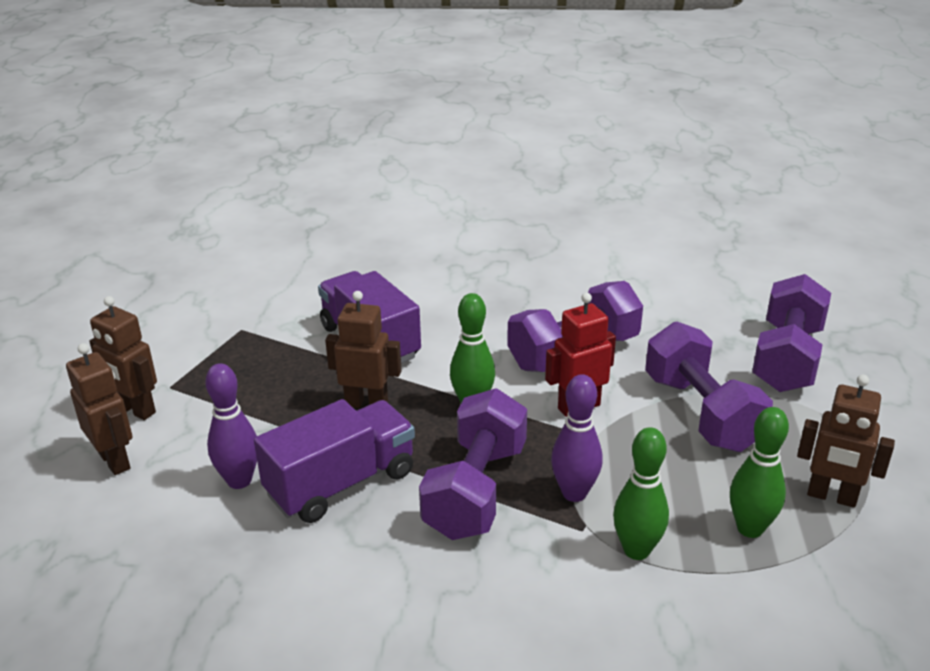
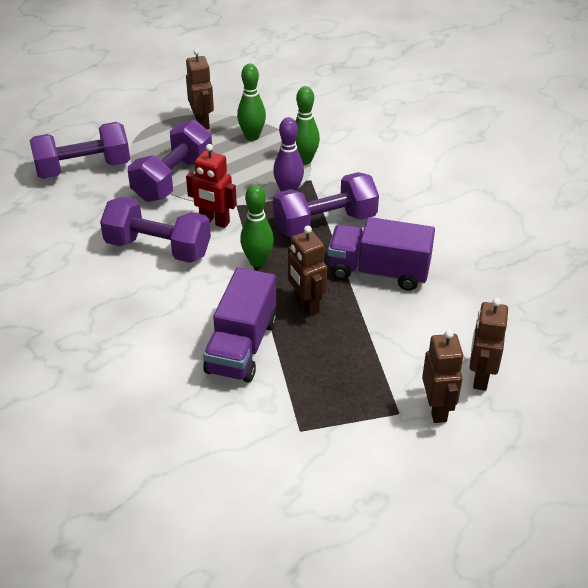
camera: 130 degrees left, 10 degrees up
(239, 480) = (425, 311): purple bowling pin -> none

